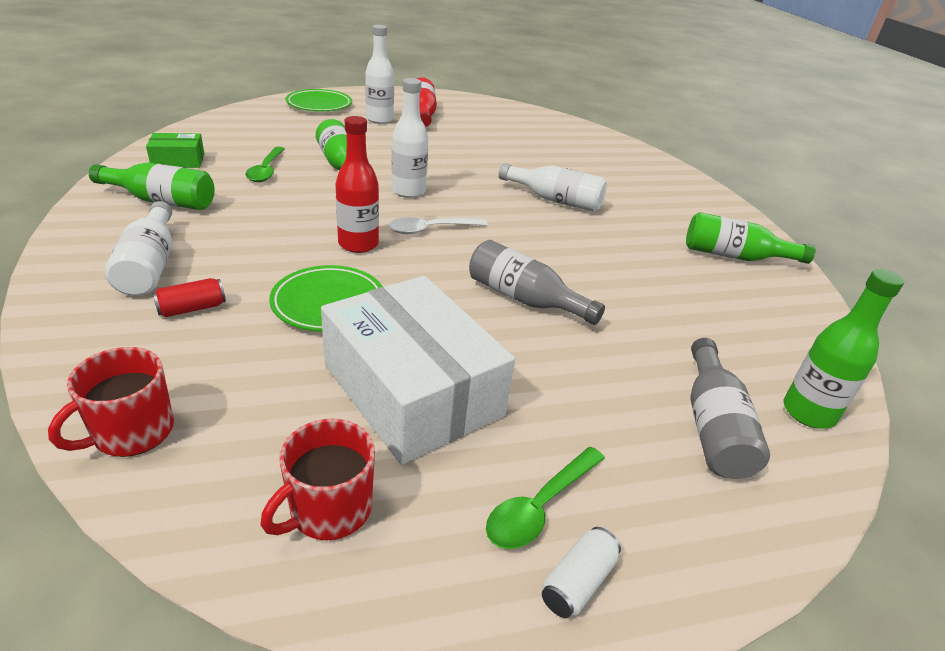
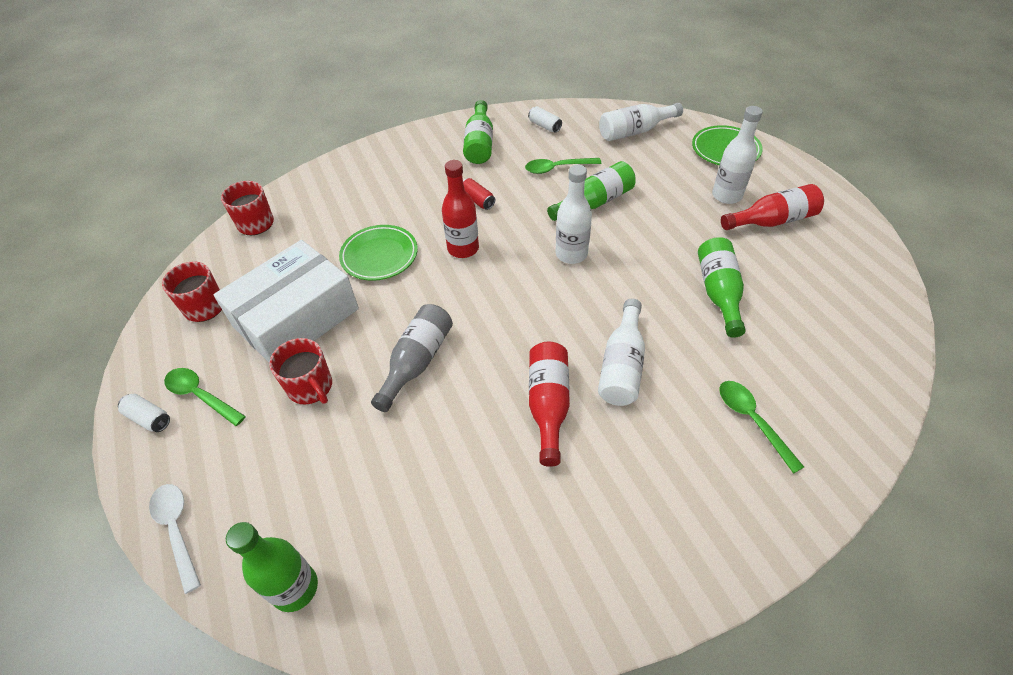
camera: 85 degrees right, 15 degrees up
(150, 265) = (399, 171): white bottle -> white bottle (635, 131)
(178, 160) = (544, 126): green box -> white can
(192, 308) = (358, 203): red can -> red can (477, 200)
(431, 229) = (507, 283): white spoon -> white spoon (177, 530)
(545, 384) = (311, 387): none -> red mug
(592, 238) = (548, 405): none -> red bottle
(614, 171) = (752, 420): none -> green spoon
(713, 426) = (273, 502): grey bottle -> none
(734, 256) = (574, 558): green bottle -> green bottle (718, 293)

